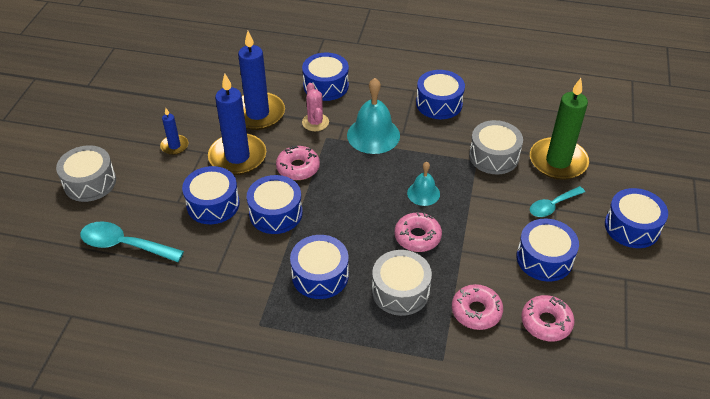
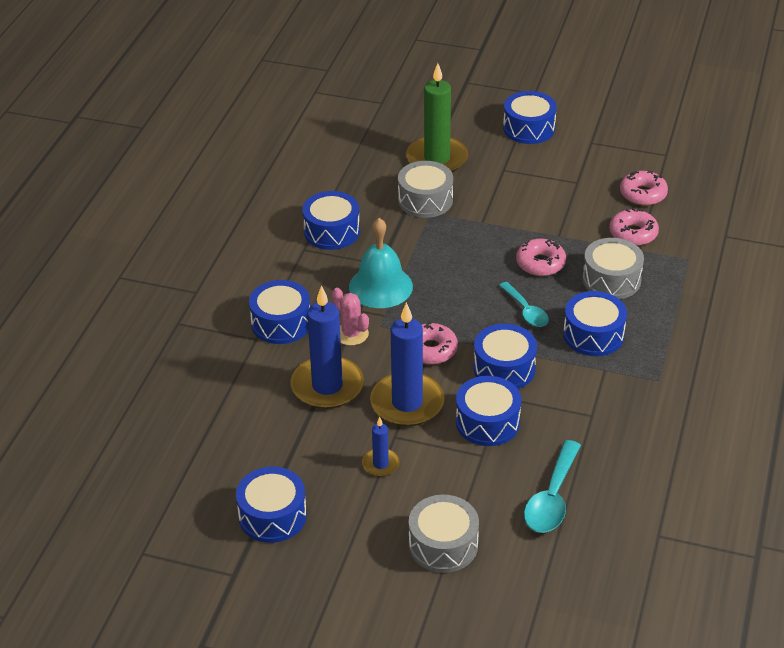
camera: 85 degrees left, 5 degrees down
(315, 122) = (351, 334): pink cactus -> pink cactus turned 60 degrees clockwise
(423, 193) = (478, 254): turquoise bell -> none
(544, 258) = (568, 185): blue drum -> blue drum (272, 516)
(552, 206) = (500, 171): turquoise spoon -> turquoise spoon (526, 311)

